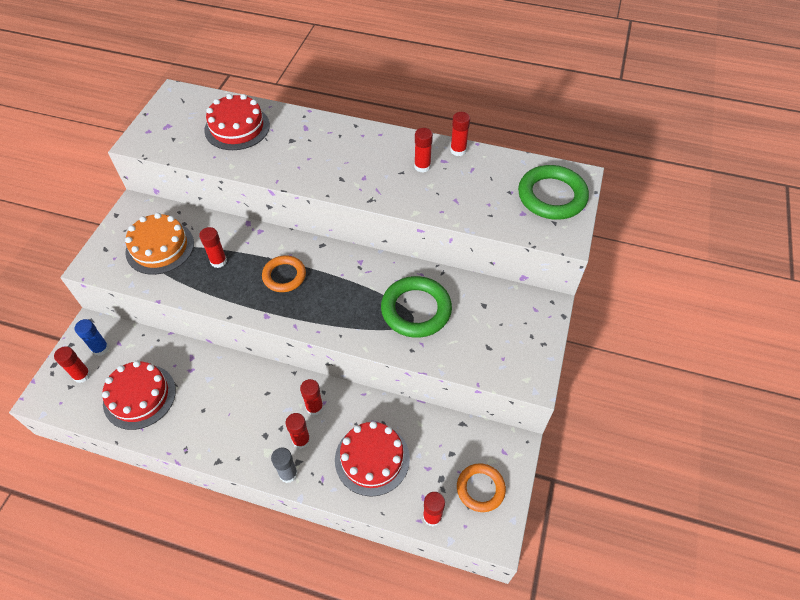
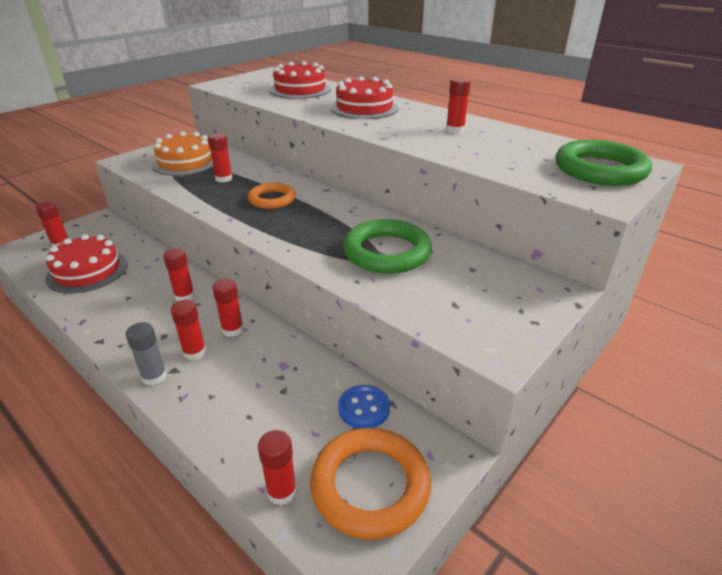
camera: 25 degrees right, 20 degrees down
(100, 348) = (93, 233): blue glue stick -> none
(372, 459) = (255, 397): red cake -> red cake (364, 108)
(448, 435) = (364, 408): none -> blue button
(458, 150) = (502, 128): red glue stick -> red glue stick (184, 296)
(480, 489) = (370, 485): orange ring -> orange ring, size x1.56

